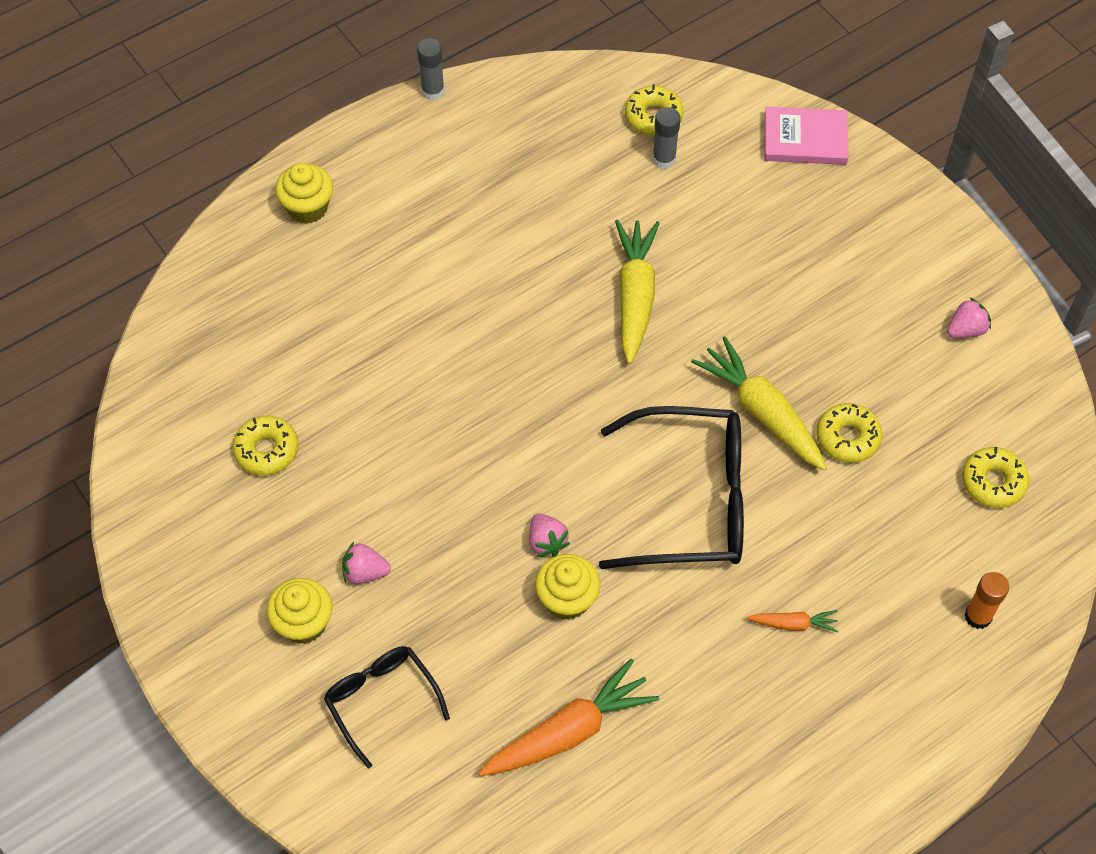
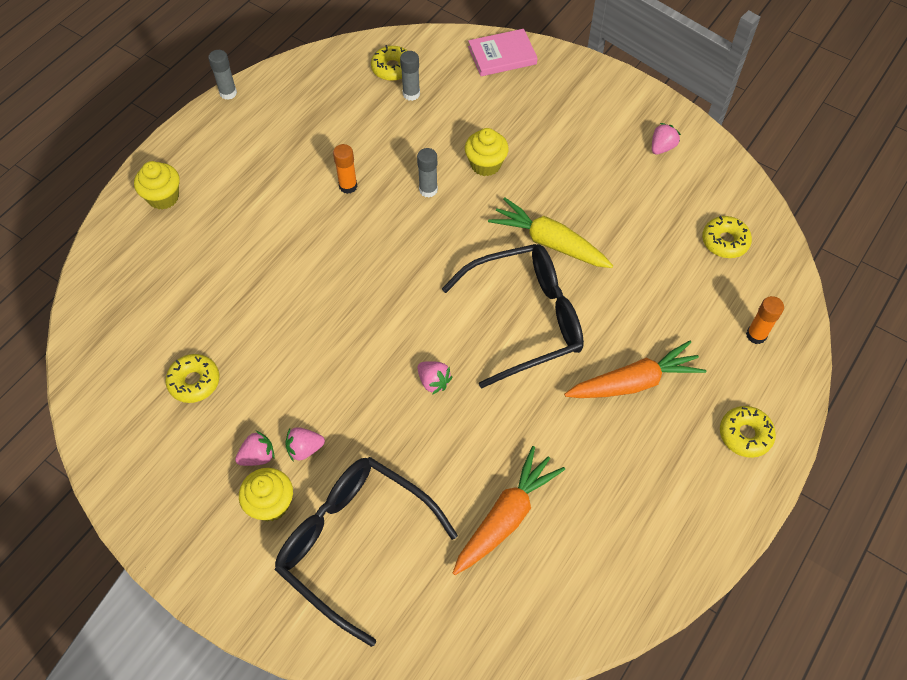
camera: 20 degrees left, 0 degrees up
(308, 563) = (258, 456): none -> pink strawberry
(381, 700) = (354, 543): black glasses -> black glasses, size x1.77
(536, 260) = (348, 186): none -> orange glue stick
(567, 599) = (465, 418): yellow cupcake -> yellow cupcake (485, 164)
(635, 296) = (428, 190): yellow carrot -> grey glue stick
(793, 624) = (634, 382): orange carrot -> orange carrot, size x2.07
(847, 438) = (615, 242): yellow donut -> yellow donut (745, 435)

